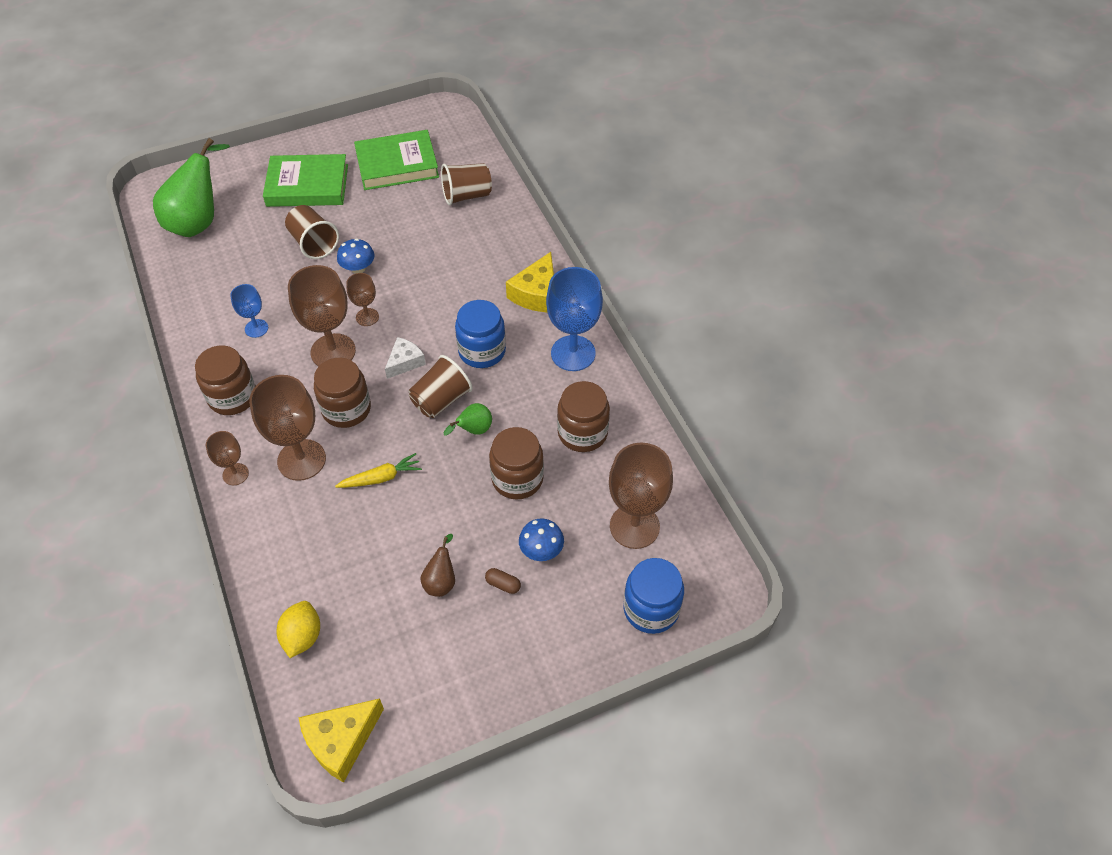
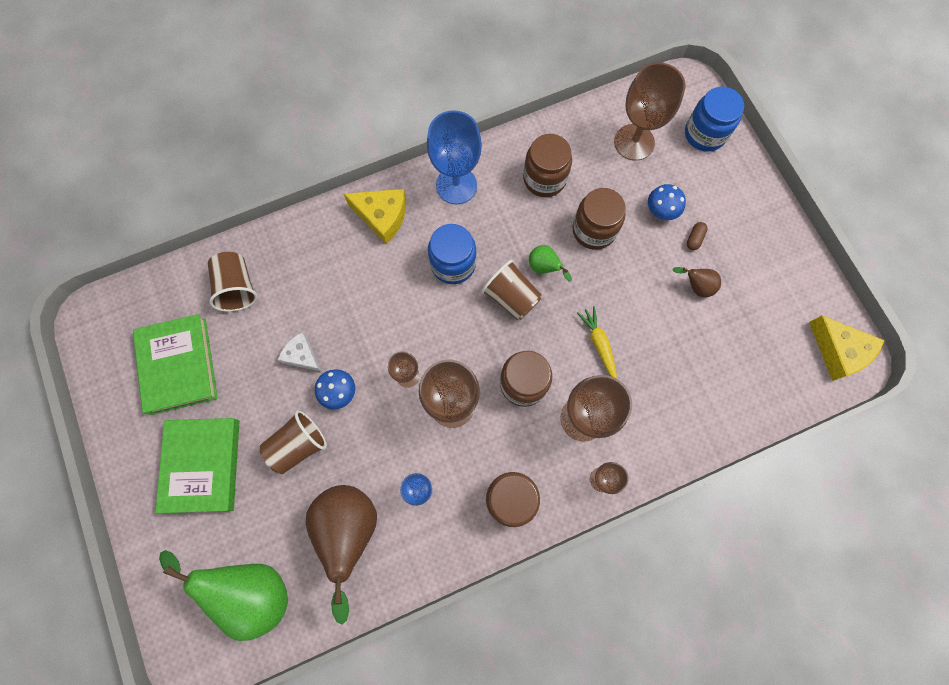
camera: 90 degrees left, 20 degrees up
(231, 280) = (349, 531): none -> brown pear
(302, 636) = (757, 393): yellow lemon -> none
(405, 362) = (466, 333): white cheese -> white cheese (302, 355)

